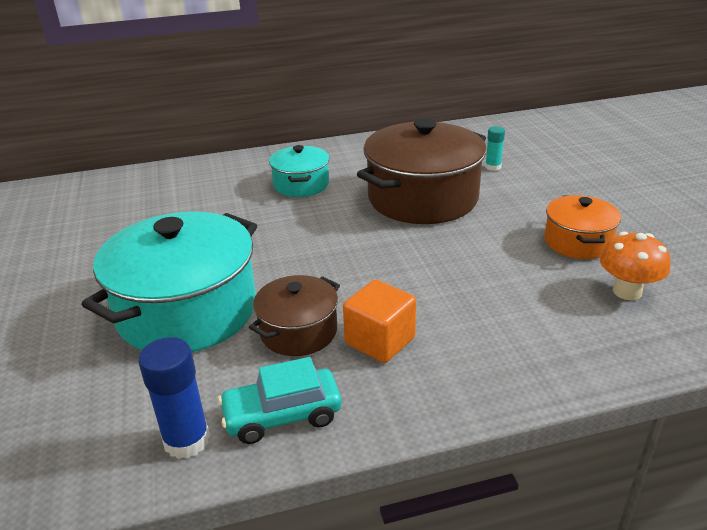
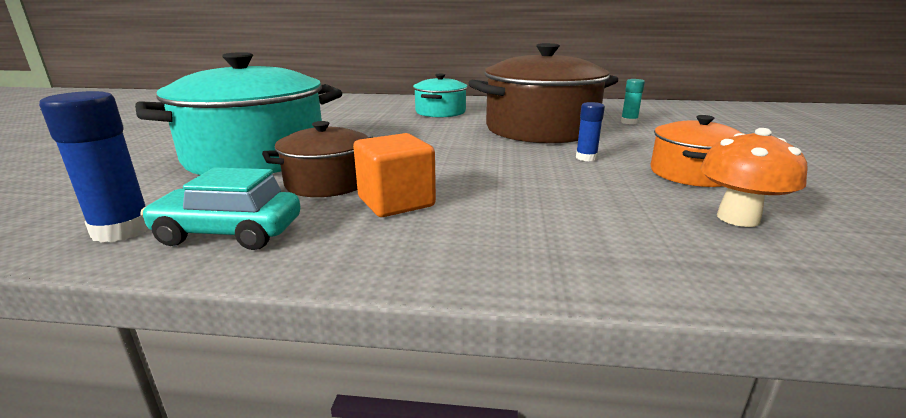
camera: 20 degrees right, 10 degrees down
(488, 238) = (586, 158): none -> blue glue stick

